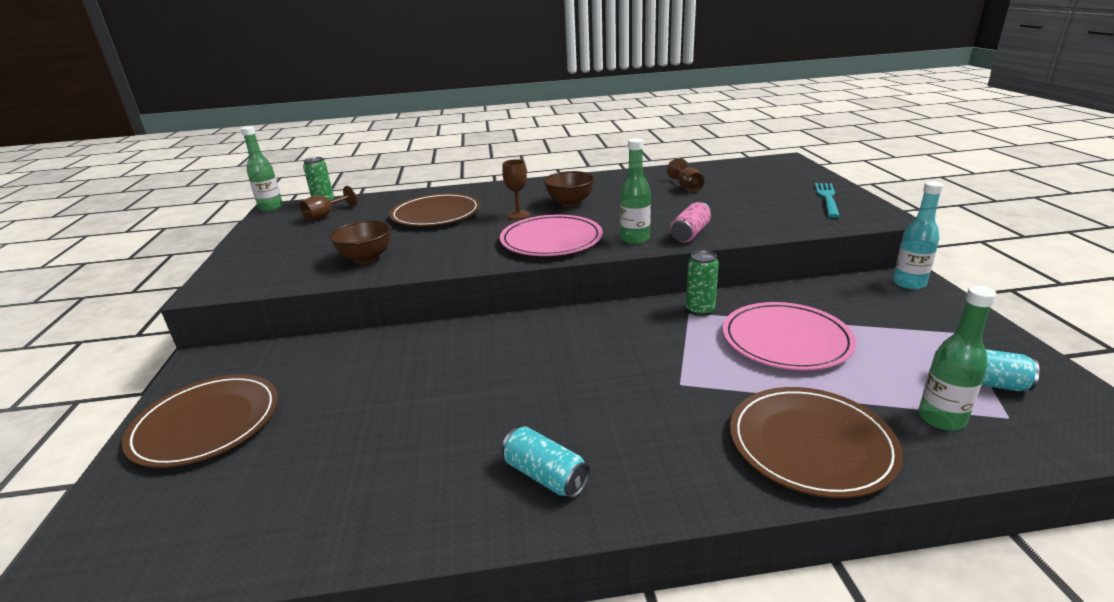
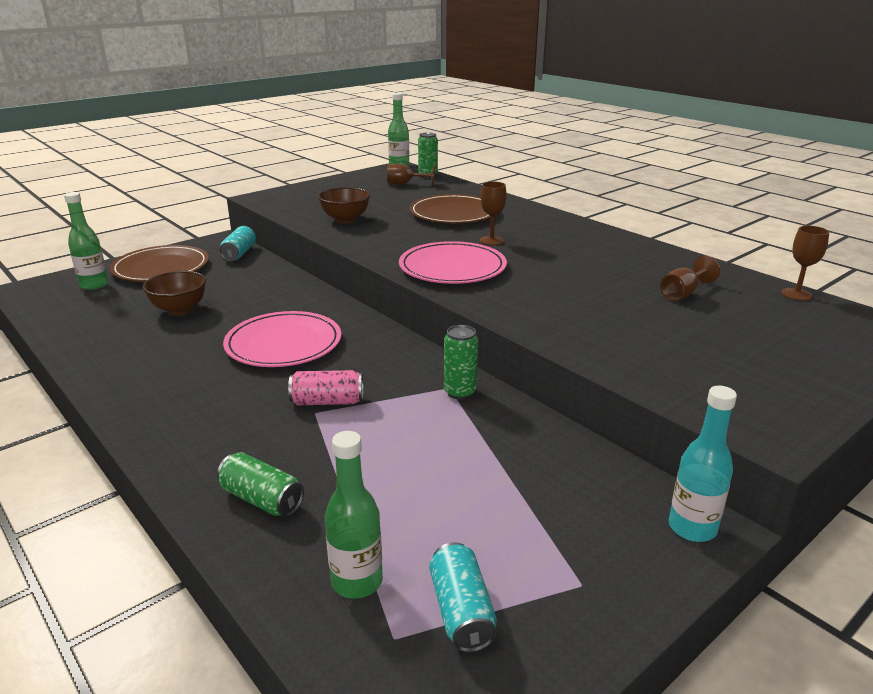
camera: 55 degrees right, 0 degrees up
(545, 475) = (160, 387): turquoise can -> turquoise can (239, 253)
(570, 203) = (550, 252): brown bowl -> brown bowl (179, 309)
(635, 239) = (498, 300): green bottle -> green bottle (94, 285)
(690, 234) = (545, 323): pink can -> pink can (327, 401)
(718, 165) = (796, 294): none -> brown goblet
(786, 340) = (443, 454): pink plate -> pink plate (283, 343)
(811, 444) = (262, 499): brown plate -> green can
(827, 198) = (785, 385): turquoise fork -> none

